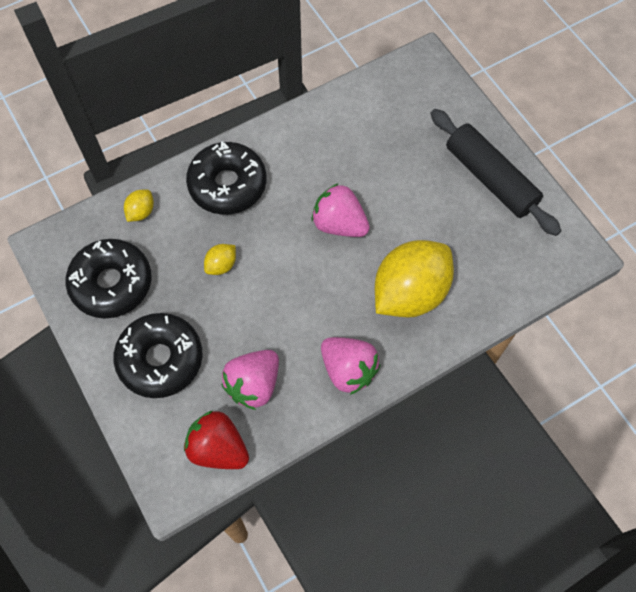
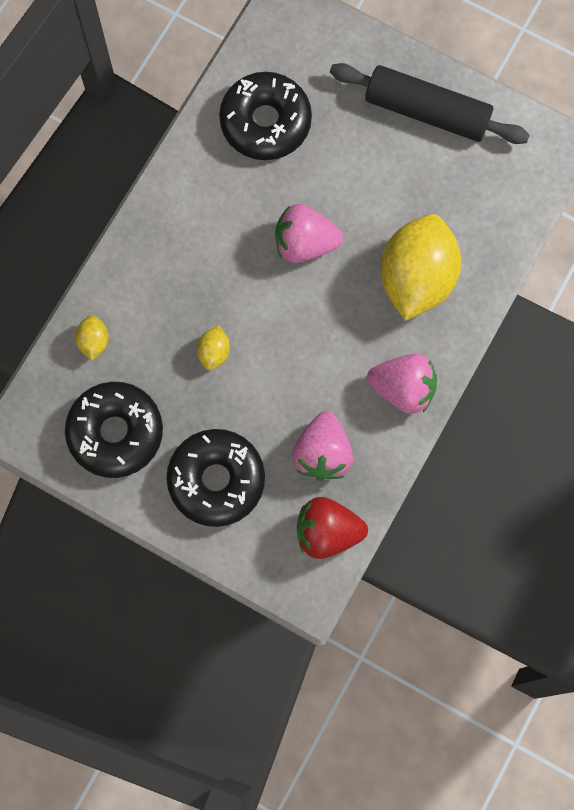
camera: 30 degrees left, 10 degrees up
(227, 185) = (164, 263): black donut -> black donut (265, 122)

